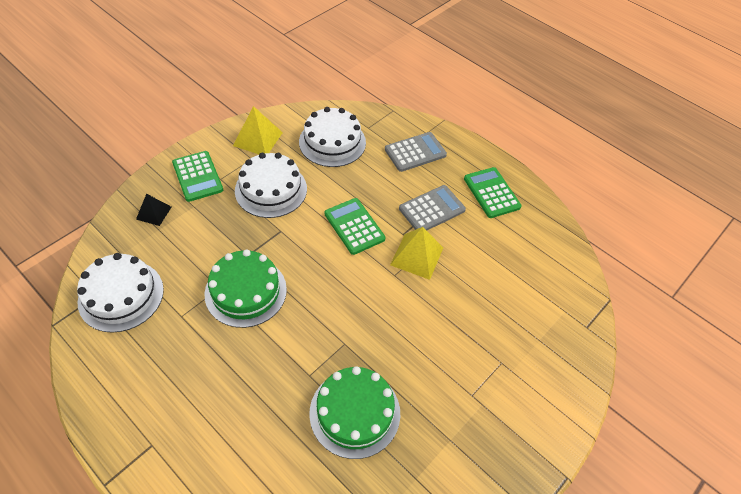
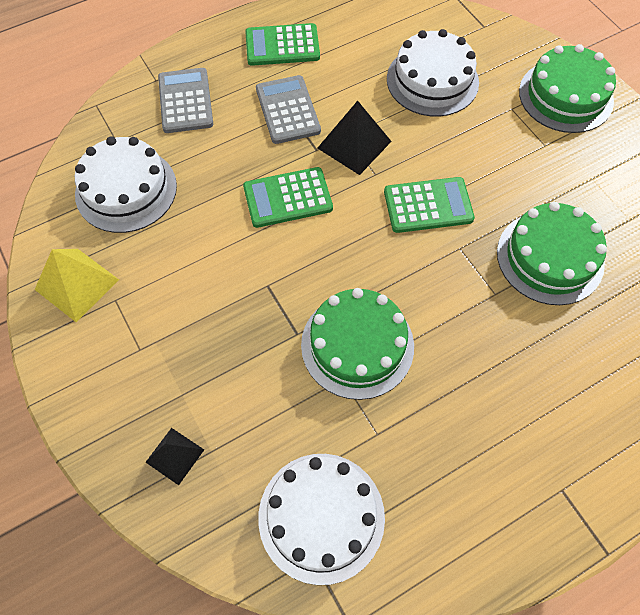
camera: 70 degrees left, 10 degrees up
(197, 176) = (122, 381): green calculator -> green calculator (428, 205)
(271, 189) = (187, 284): white cake -> white cake (432, 80)
(416, 256) = (354, 144): yellow pyramid -> black pyramid
(537, 406) = (565, 96): none -> green cake

